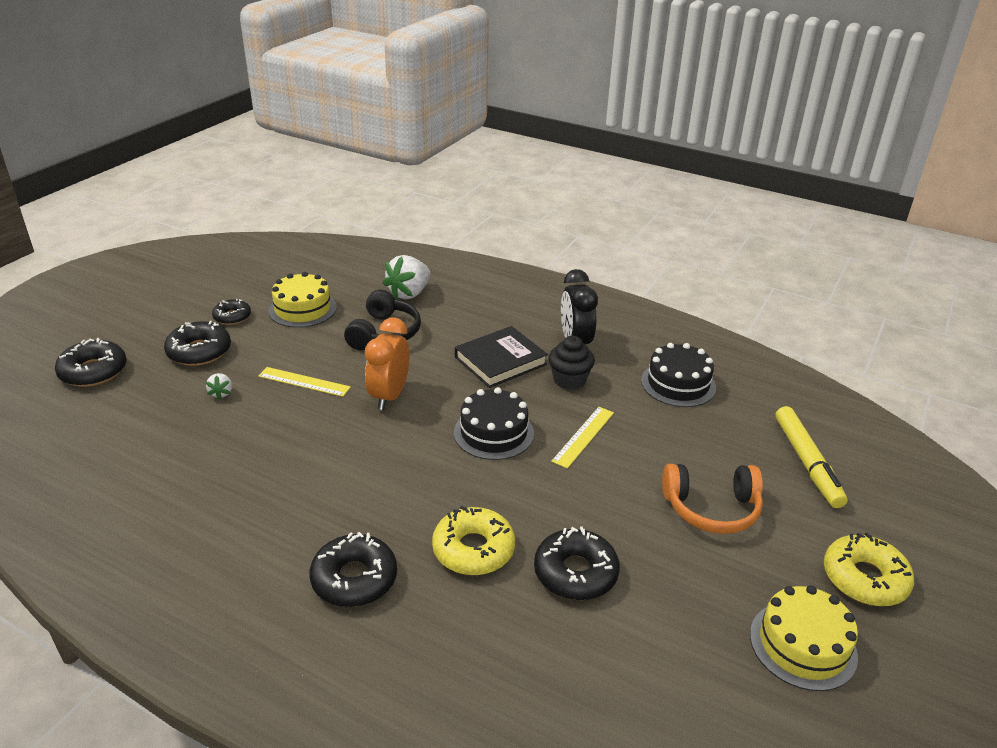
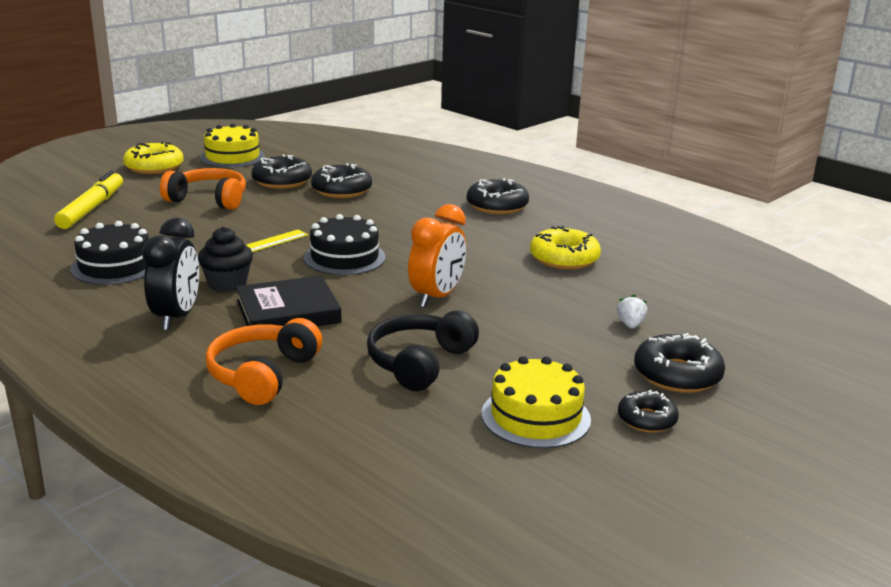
camera: 165 degrees left, 10 degrees down
(93, 371) = (807, 369): black donut -> black donut (282, 181)
(304, 382) = (533, 323): yellow ruler -> none
(409, 293) = (357, 418): white strawberry -> none
(473, 549) = (406, 206): yellow donut -> yellow donut (564, 258)
(481, 310) = (263, 375): none -> orange headphones

